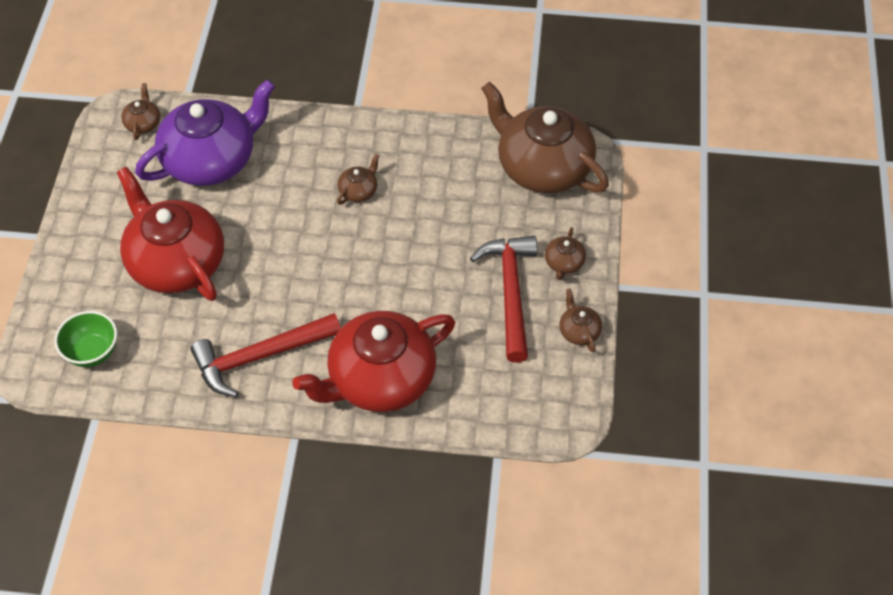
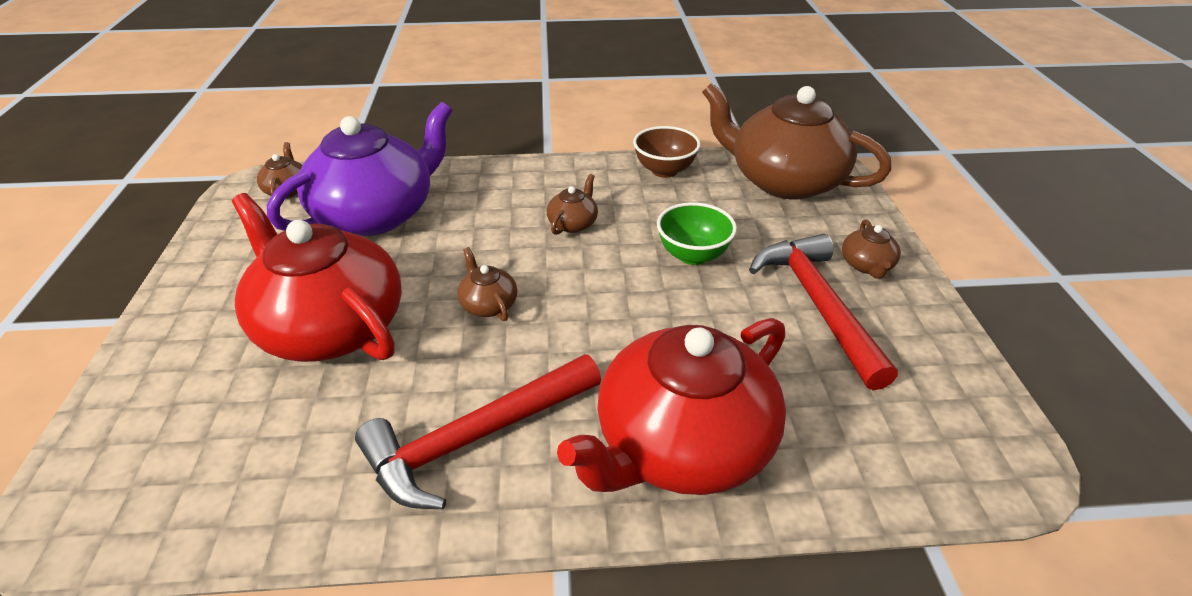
camera: 10 degrees left, 15 degrees down
(92, 352) = (180, 472): green bowl -> green bowl (693, 255)
(448, 141) = (664, 170): none -> brown bowl
(579, 331) = (938, 338): brown teapot -> brown teapot (488, 304)

